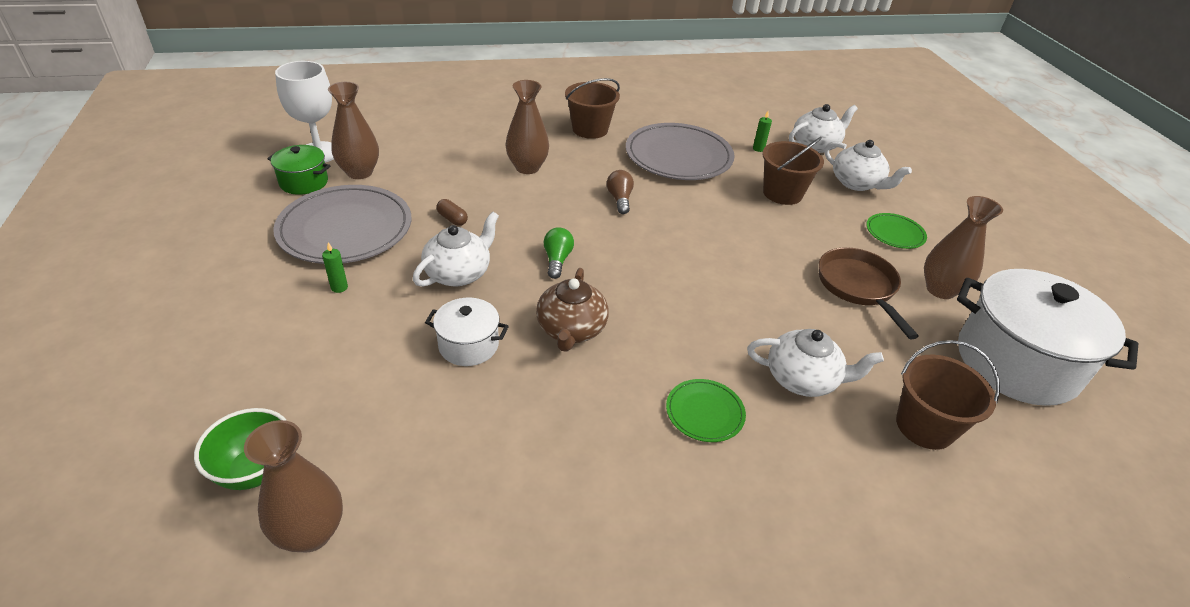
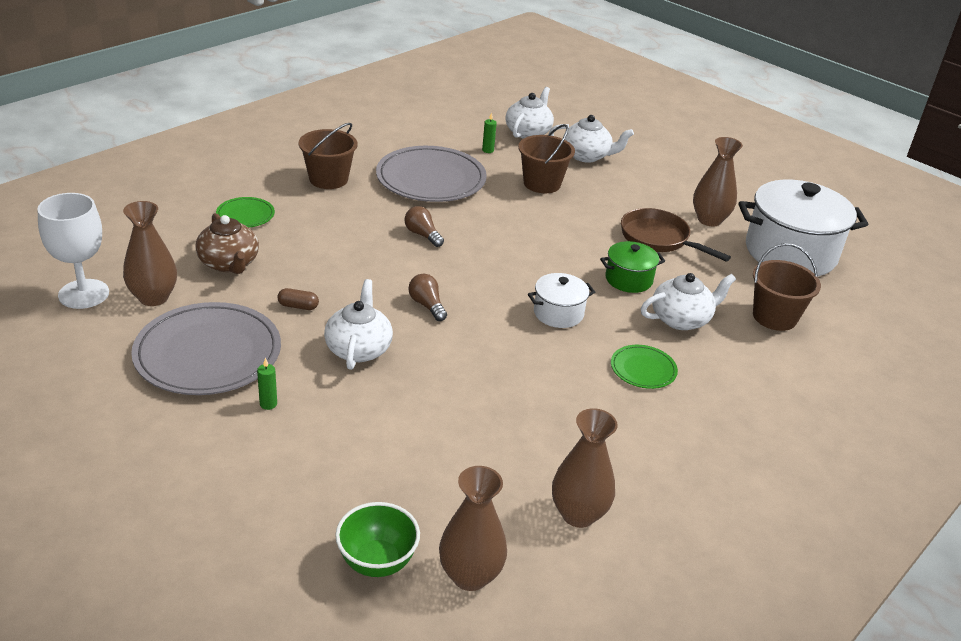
camera: 35 degrees left, 5 degrees down
(304, 182) = (107, 328): green pot -> green pot (628, 279)
(468, 345) = (432, 399): white pot -> white pot (558, 313)
(527, 167) = (312, 235): brown vase -> brown vase (578, 514)
(557, 260) = (427, 305): green light bulb -> brown light bulb
(571, 330) = (496, 354): brown teapot -> brown teapot (229, 263)
(895, 233) = (646, 188): green plate -> green plate (245, 215)

